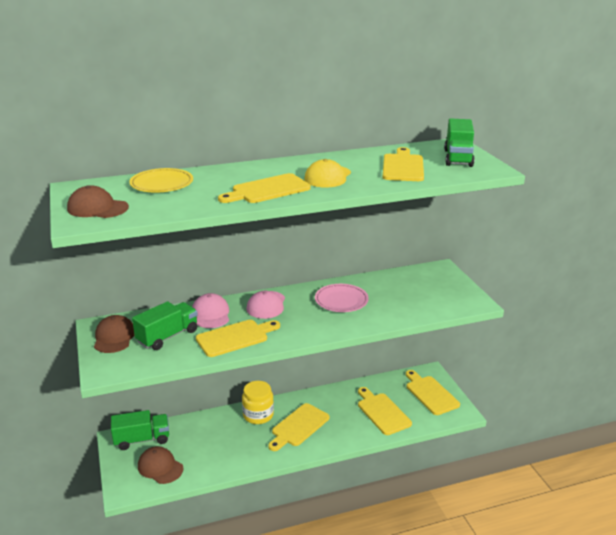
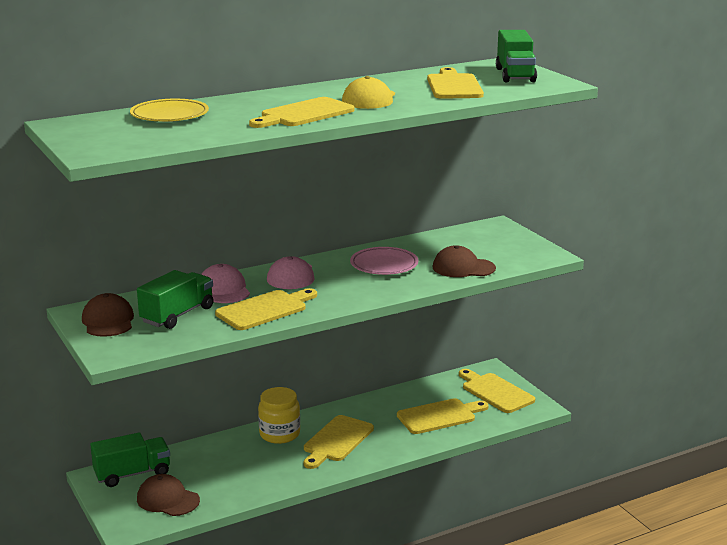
camera: 10 degrees left, 5 degrees down
(97, 208) = (106, 140): brown cap -> brown cap (463, 268)
(382, 412) = (439, 416): yellow cutting board -> yellow cutting board turned 105 degrees clockwise

